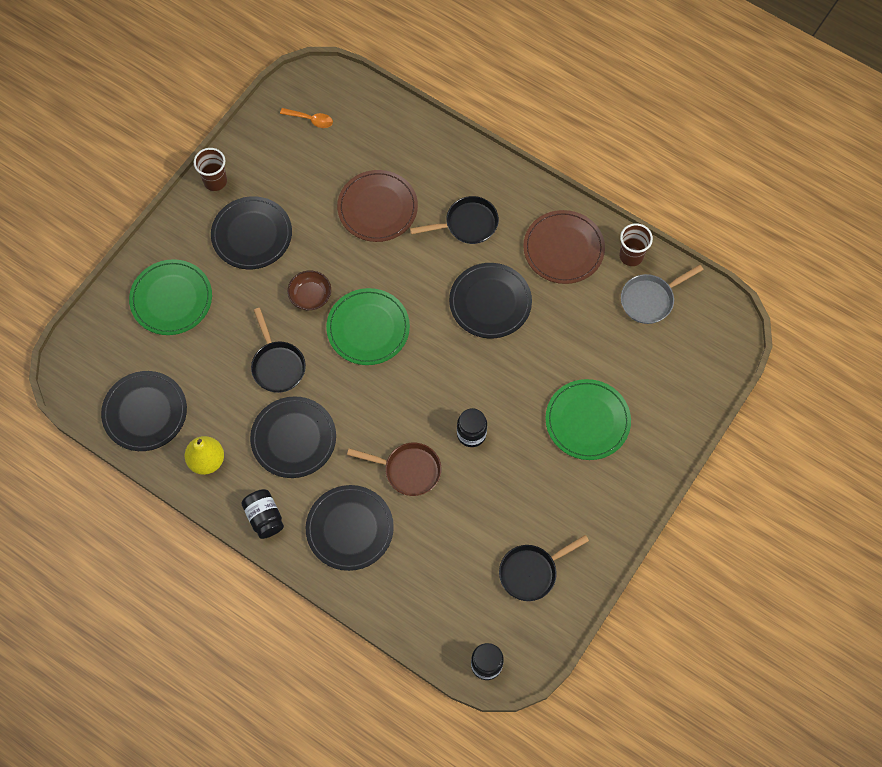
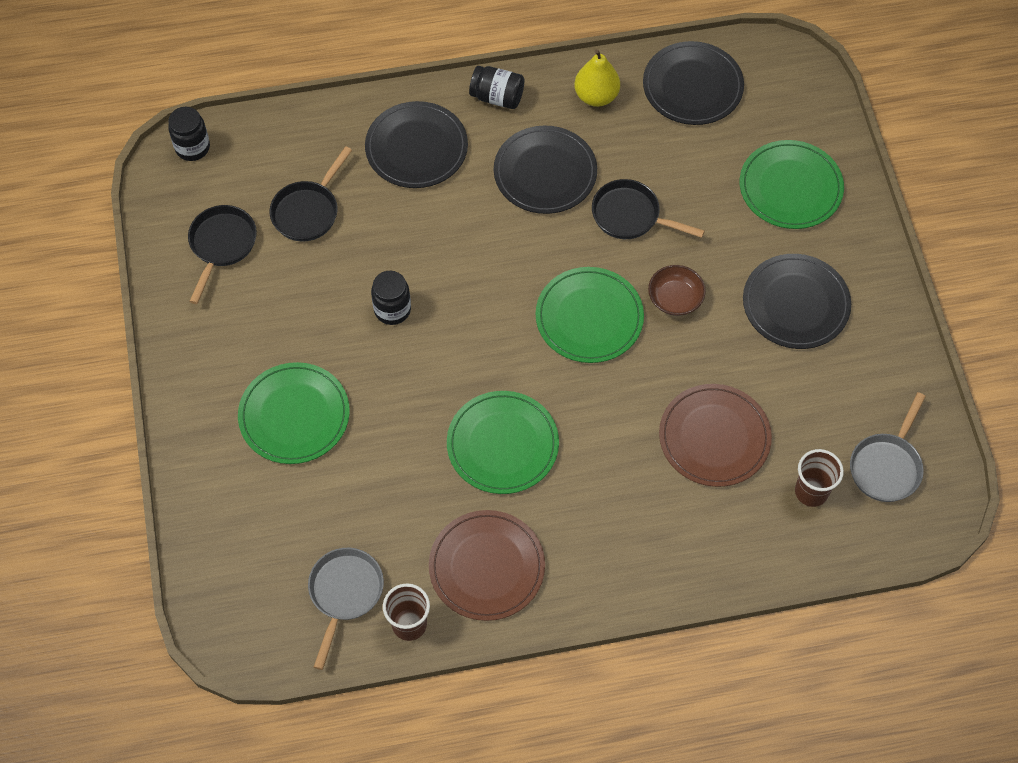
camera: 135 degrees right, 5 degrees down
(215, 181) = (892, 321): brown cup -> brown cup (811, 492)
(311, 120) = (886, 466): orange spoon -> grey pan
(408, 470) = (416, 232): brown pan -> none
(467, 224) = (609, 502): black pan -> black pan (308, 211)
(490, 302) = (502, 444): black plate -> green plate

